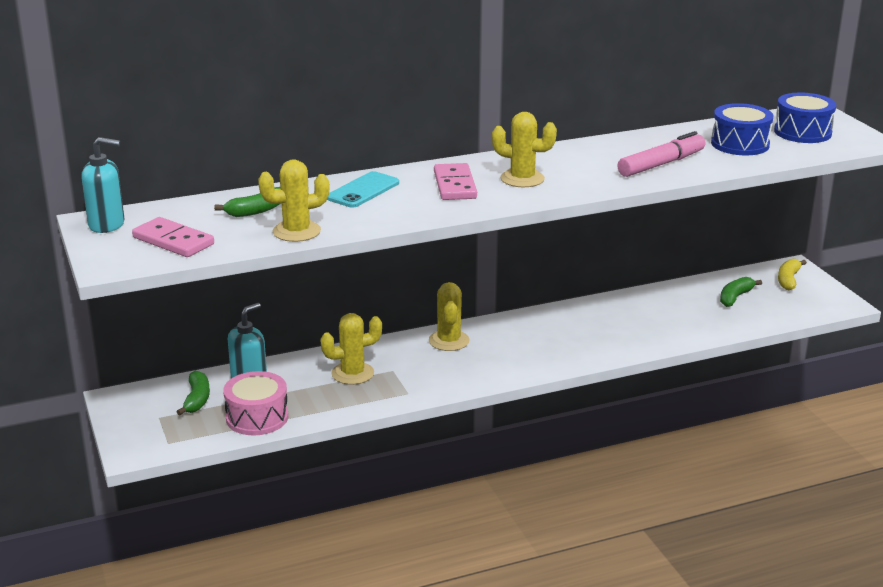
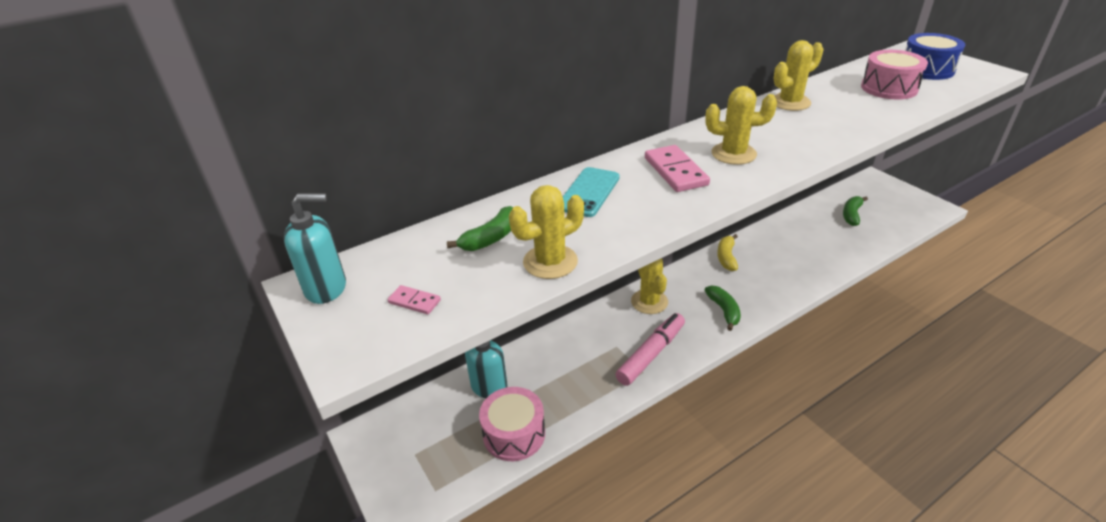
camera: 10 degrees left, 10 degrees up
(173, 241) = (414, 302): pink domino -> pink domino, size x0.52
(197, 399) = (446, 421): green banana -> green banana (724, 311)
(352, 373) = (582, 357): yellow cactus -> yellow cactus (790, 102)
(661, 164) = (843, 119): pink marker -> pink marker (650, 354)
(740, 144) = (889, 88): blue drum -> pink drum
(788, 280) = (879, 191): yellow banana -> yellow banana (726, 257)

